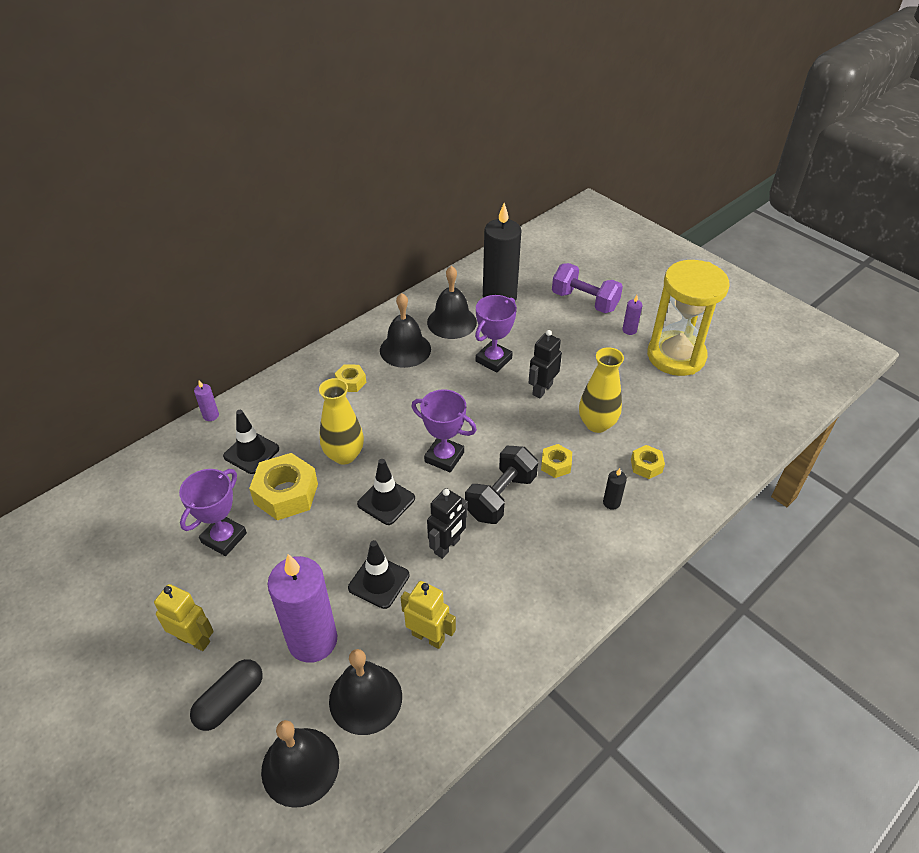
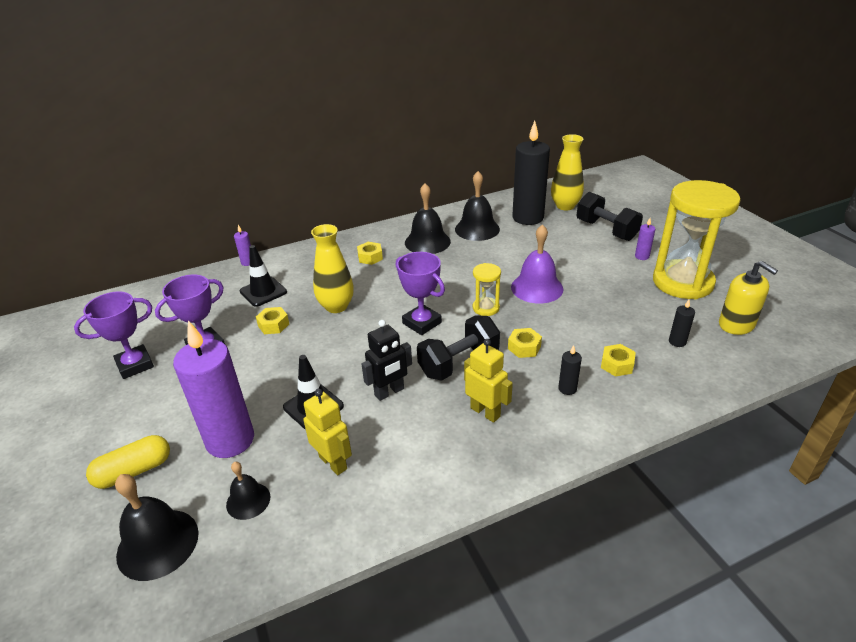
camera: 20 degrees right, 10 degrees down
(194, 640) = (136, 416): yellow robot -> yellow robot (485, 412)
(230, 701) = (134, 471): black capsule -> yellow capsule
(286, 493) = (273, 325): yellow nut -> yellow nut, size x0.53
(365, 698) = (248, 500): black bell -> black bell, size x0.59
(386, 501) = (353, 346): black traffic cone -> none
(493, 360) = (501, 260): purple trophy -> purple trophy (135, 365)
(501, 425) = (486, 308): none -> yellow hourglass
(542, 389) = (537, 288): black robot -> purple bell
(584, 301) = (606, 230): purple dumbbell -> black dumbbell
(597, 424) = (579, 322): yellow vase -> yellow vase (565, 206)
(690, 428) = (677, 342): none -> black candle
(735, 397) = (736, 324): none -> yellow soap dispenser

